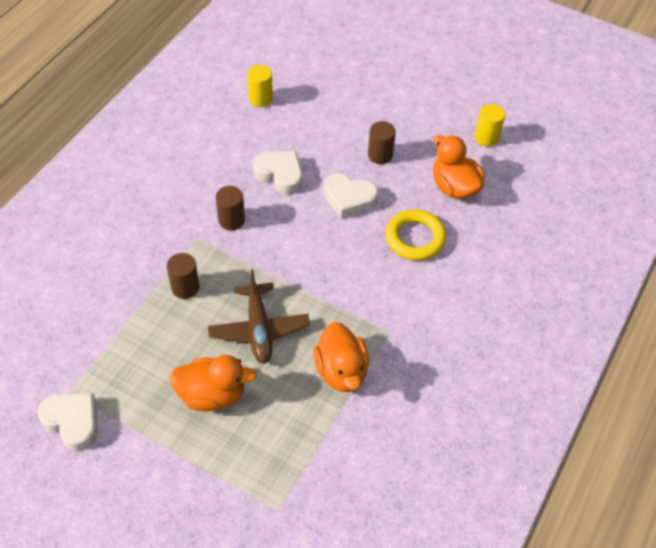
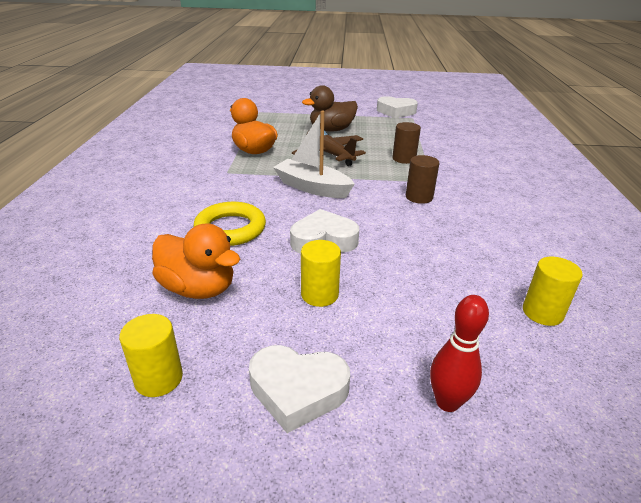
camera: 155 degrees right, 20 degrees down
(212, 395) = (331, 130): orange duck -> brown duck
(280, 175) = (416, 239): white heart -> white heart (297, 391)
(317, 270) = (312, 187): none -> white boat
(356, 81) = (447, 402): none -> red bowling pin
(380, 155) = (319, 294): brown cylinder -> yellow cylinder

